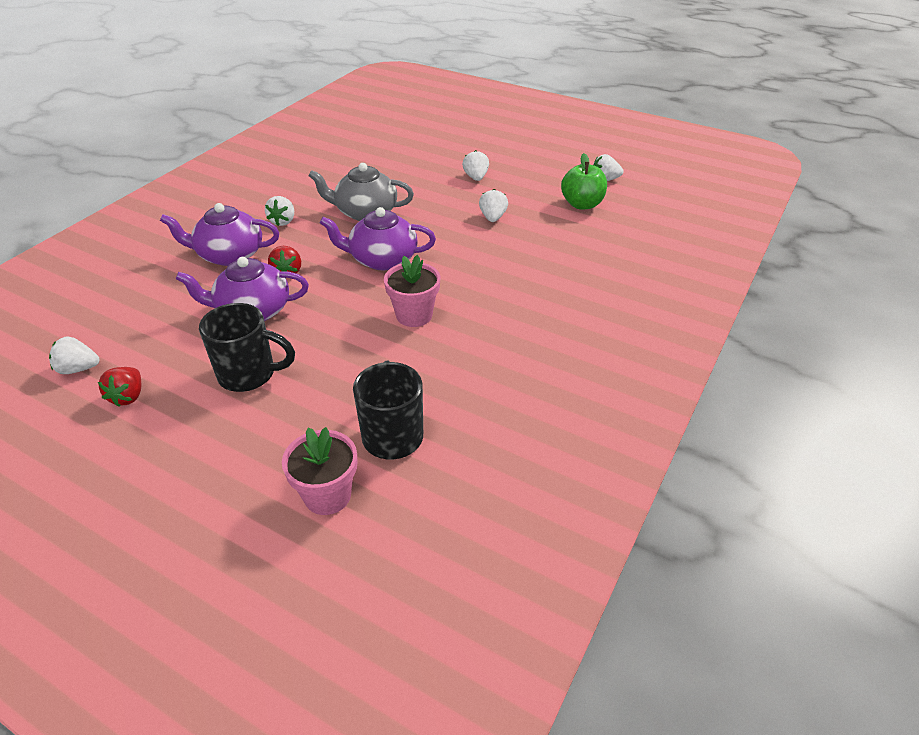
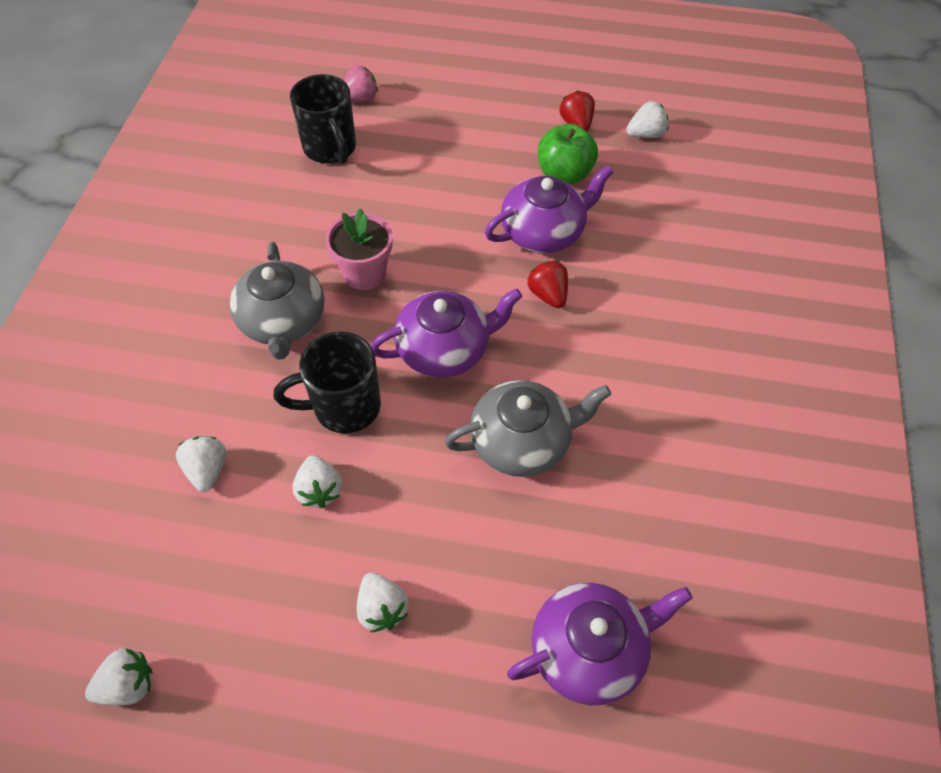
camera: 160 degrees right, 15 degrees up
(229, 255) = (640, 302): purple teapot -> purple teapot (589, 649)
(249, 374) = (490, 167): black mug -> black mug (344, 407)
(283, 221) = (626, 385): white strawberry -> white strawberry (207, 470)
(327, 495) = (360, 98): pink flower pot -> pink strawberry
(490, 298) = (283, 322): none -> grey teapot
(582, 204) = (172, 578): green apple -> green apple (564, 174)

